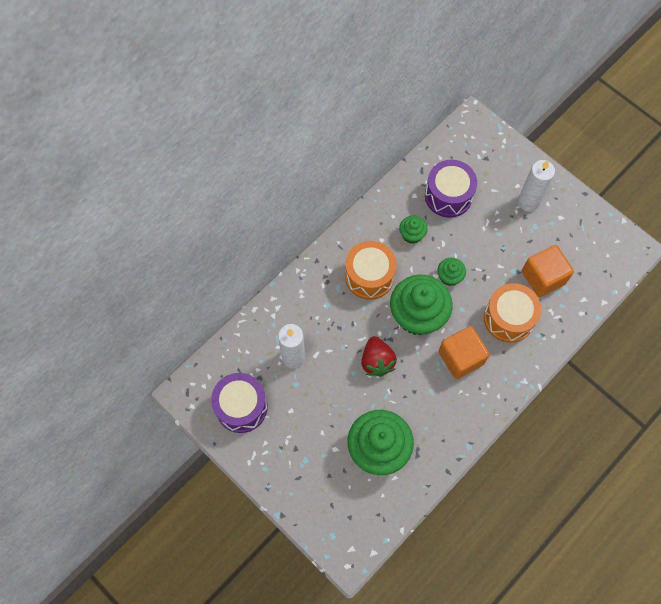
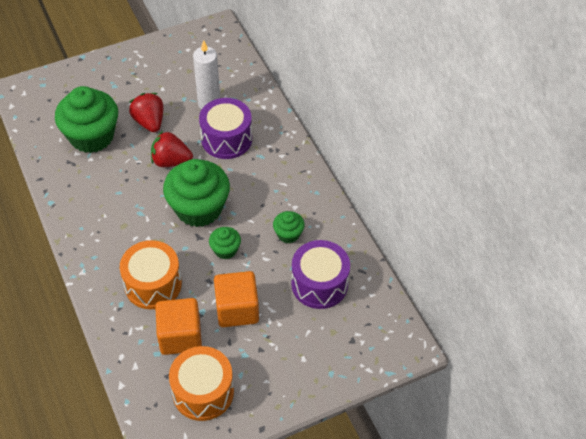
camera: 110 degrees right, 15 degrees down
(241, 407) = (185, 58): purple drum -> purple drum (226, 139)
(338, 402) = (149, 122): none -> red strawberry
(369, 276) = (259, 183): orange drum -> orange drum (203, 392)
(461, 358) = (136, 227): orange cube -> orange cube (237, 309)
(528, 202) = (277, 360): white candle -> none

